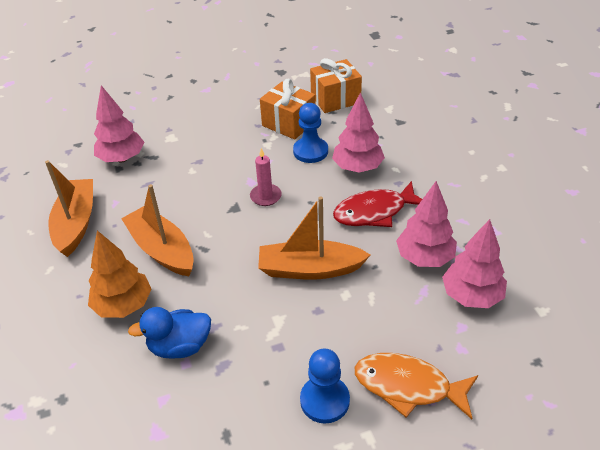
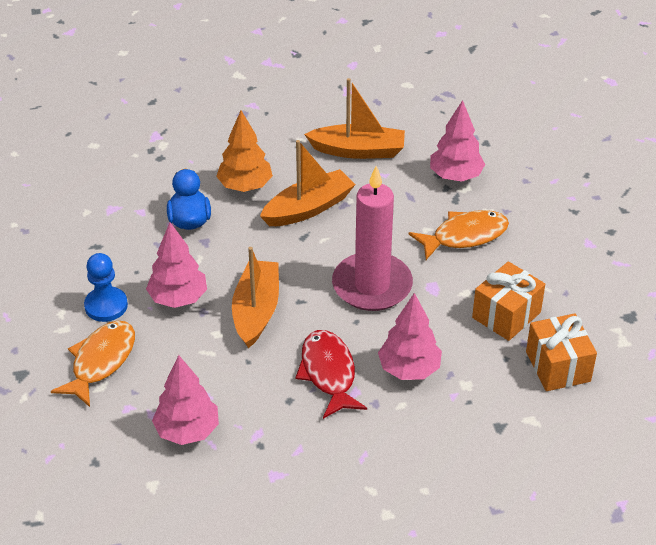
camera: 95 degrees right, 0 degrees up
(200, 149) = (464, 236): none -> orange fish
(265, 196) = (372, 285): pink candle -> pink candle, size x2.26
(310, 151) = (446, 330): blue pawn -> none
(424, 258) = (249, 403): pink tree -> pink tree (178, 298)

